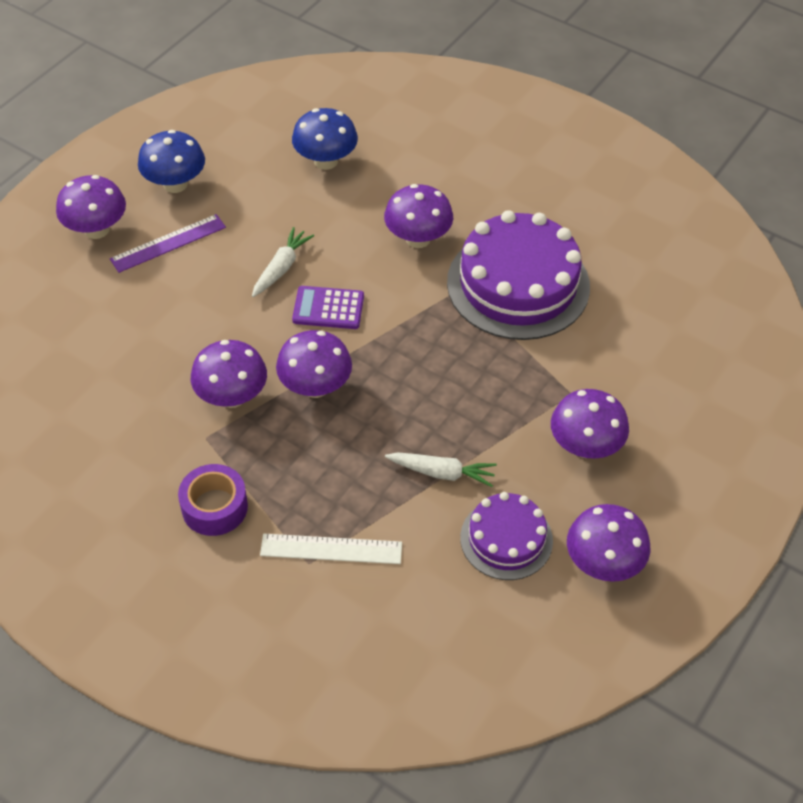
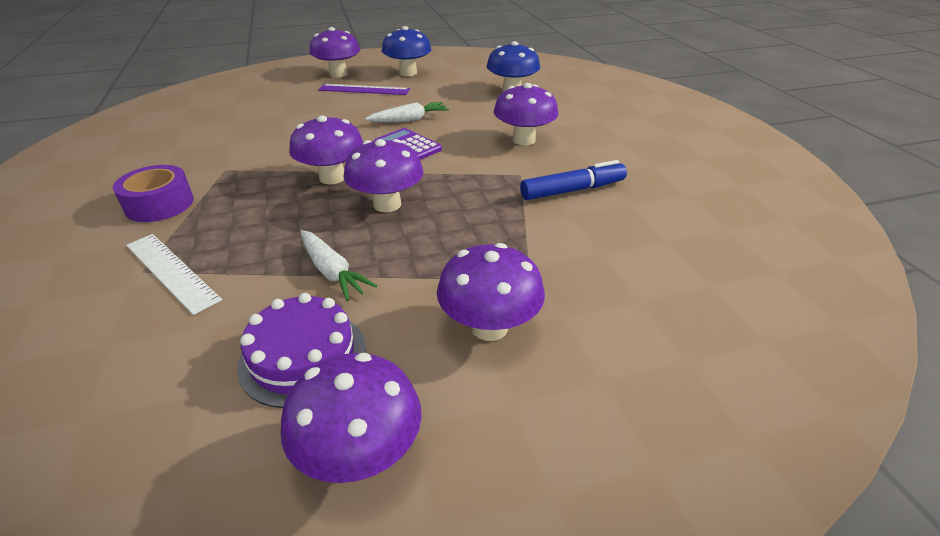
camera: 40 degrees right, 15 degrees down
(232, 396) = (276, 159): purple mushroom -> purple mushroom (387, 204)
(518, 284) = (572, 190): purple cake -> blue marker

